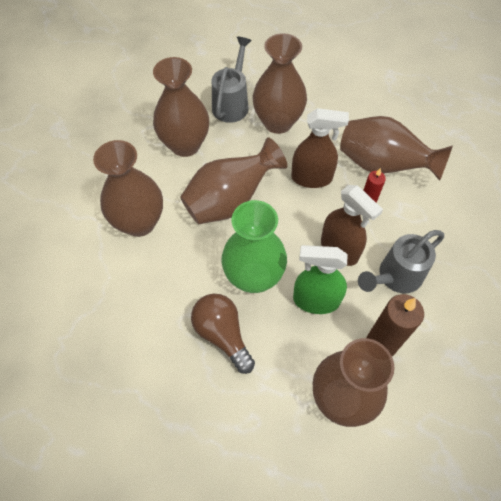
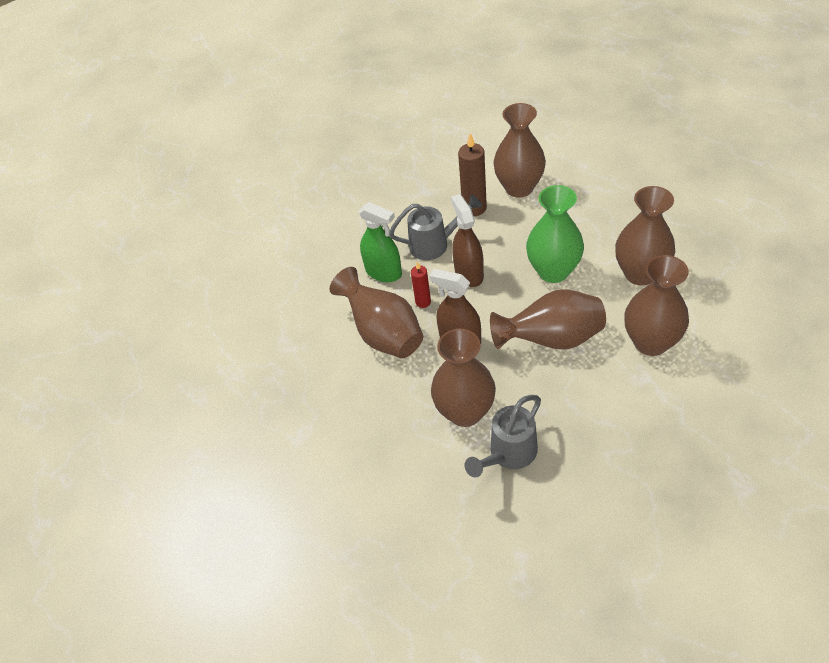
camera: 150 degrees left, 10 degrees down
(185, 145) = (582, 414): brown vase -> brown vase (640, 273)
(222, 334) = (594, 239): brown light bulb -> none
(316, 300) = (508, 244): green spray bottle -> green spray bottle (384, 272)

